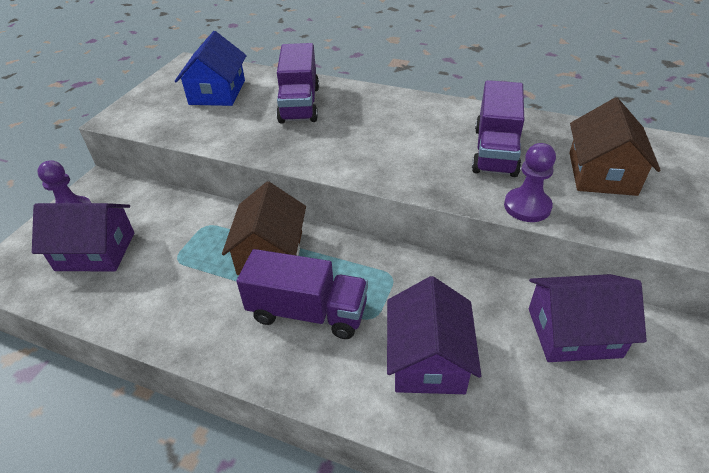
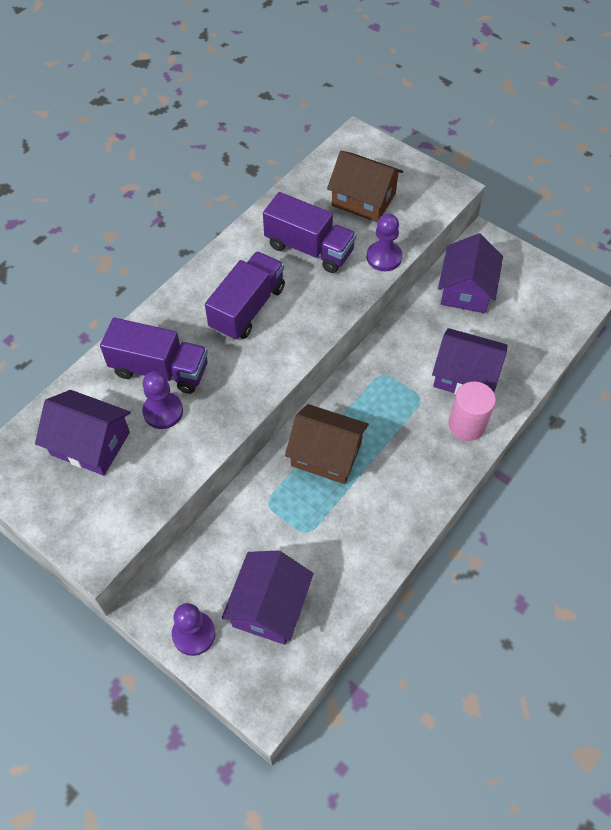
camera: 75 degrees left, 15 degrees up
(217, 92) = (90, 443): blue house -> purple house
(257, 115) = (163, 411): none -> purple pawn
(307, 312) = (402, 439): purple truck -> purple truck (247, 308)
(350, 375) = (466, 425): none -> pink cylinder

